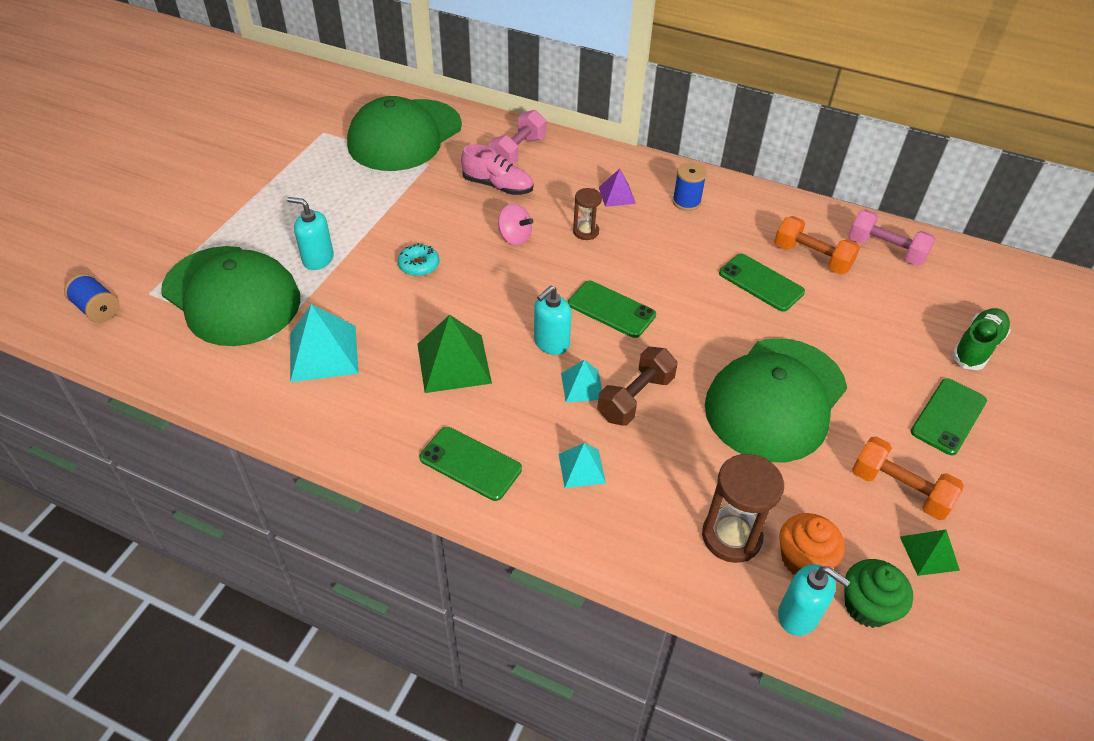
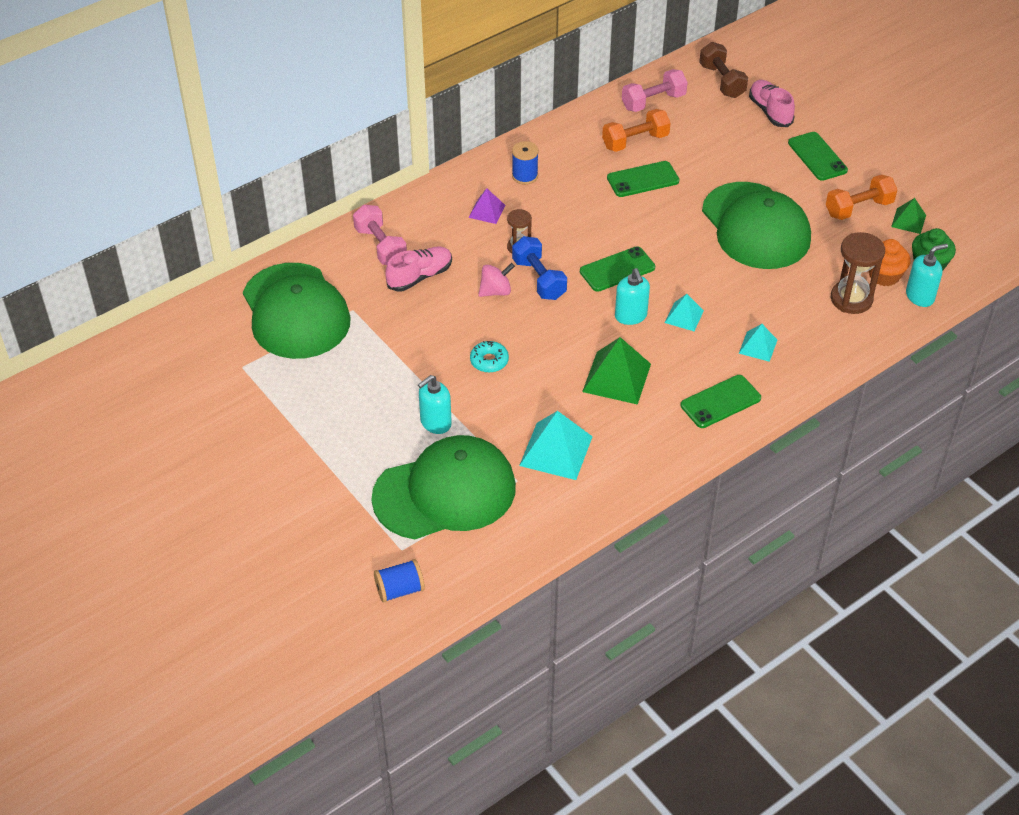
camera: 60 degrees left, 0 degrees up
(553, 259) = (539, 279): none -> blue dumbbell
(635, 398) = (712, 294): brown dumbbell -> brown dumbbell (722, 81)
(977, 347) = (770, 111): green shoe -> pink shoe

